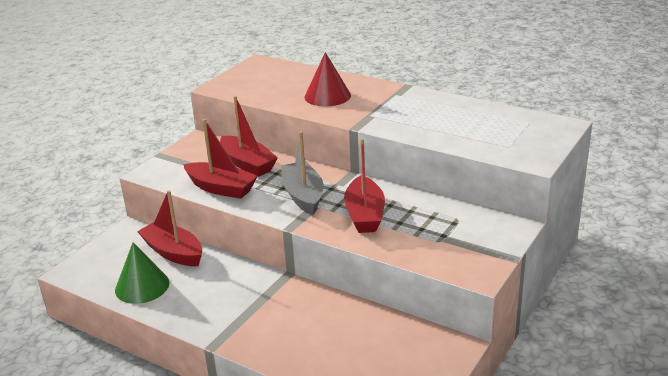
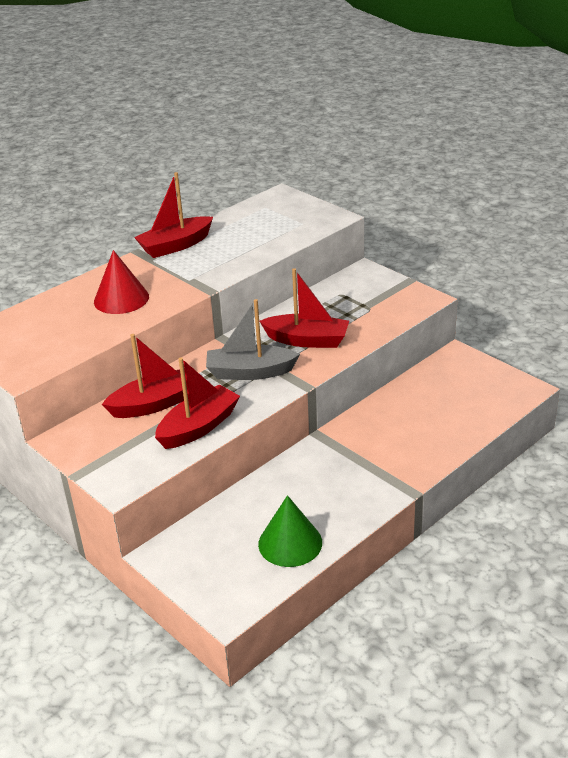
camera: 75 degrees left, 5 degrees up
(173, 252) = (233, 515): red boat -> red boat (175, 245)

